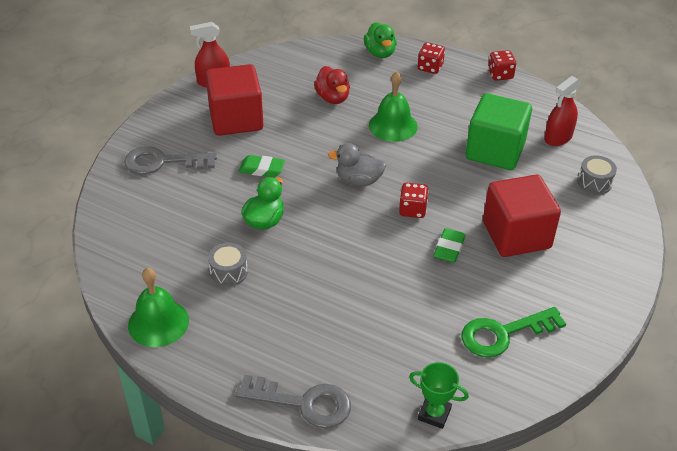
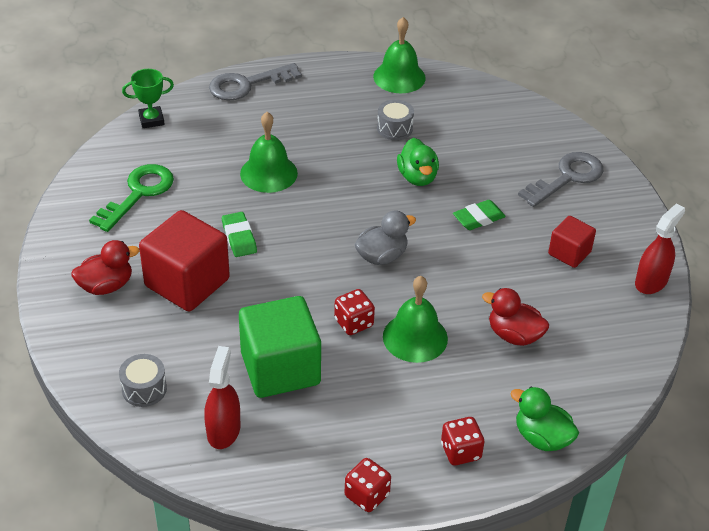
camera: 140 degrees right, 0 degrees up
(236, 119) = (569, 253): red cube -> red cube, size x0.54
(376, 290) = (268, 173): none -> green bell
(412, 210) = (304, 255): red dice -> red dice (354, 323)
(581, 265) = (106, 286): none -> red duck

